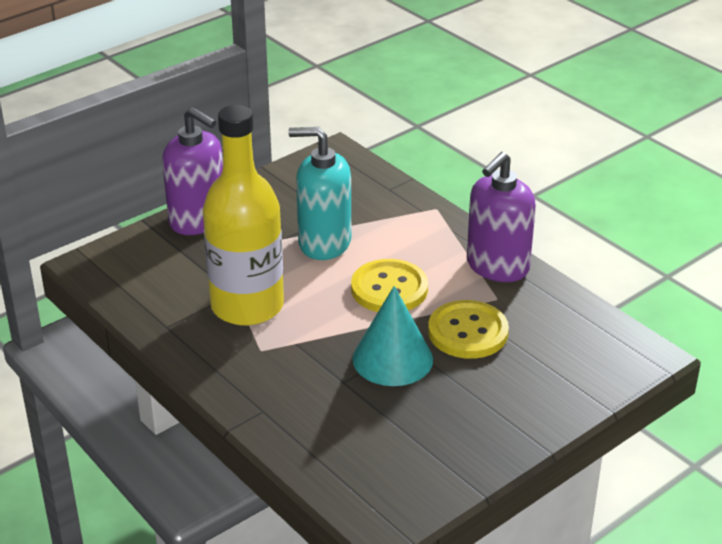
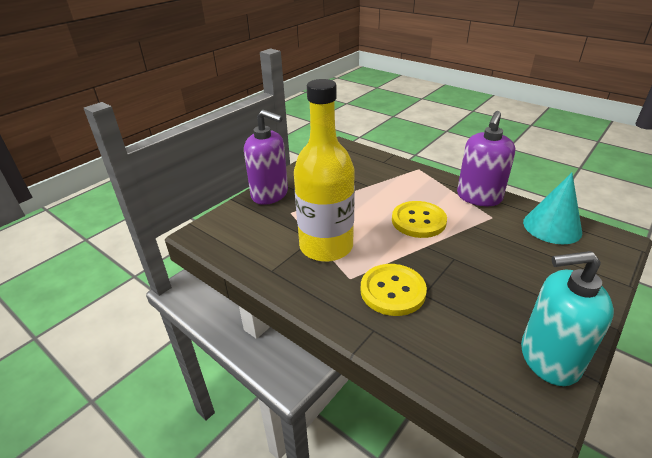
camera: 10 degrees left, 0 degrees up
(324, 243) = (359, 197): turquoise soap dispenser -> turquoise soap dispenser (548, 358)
(392, 359) = (450, 270): turquoise cone -> turquoise cone (552, 227)
(468, 332) = (489, 242): yellow button -> yellow button (392, 291)

